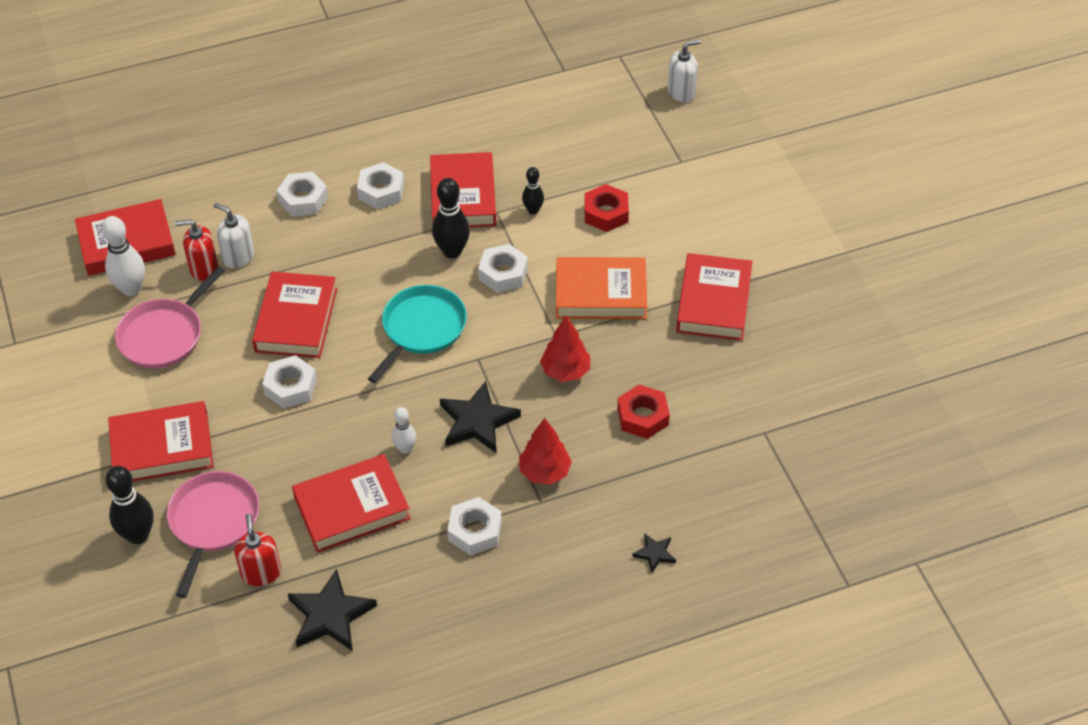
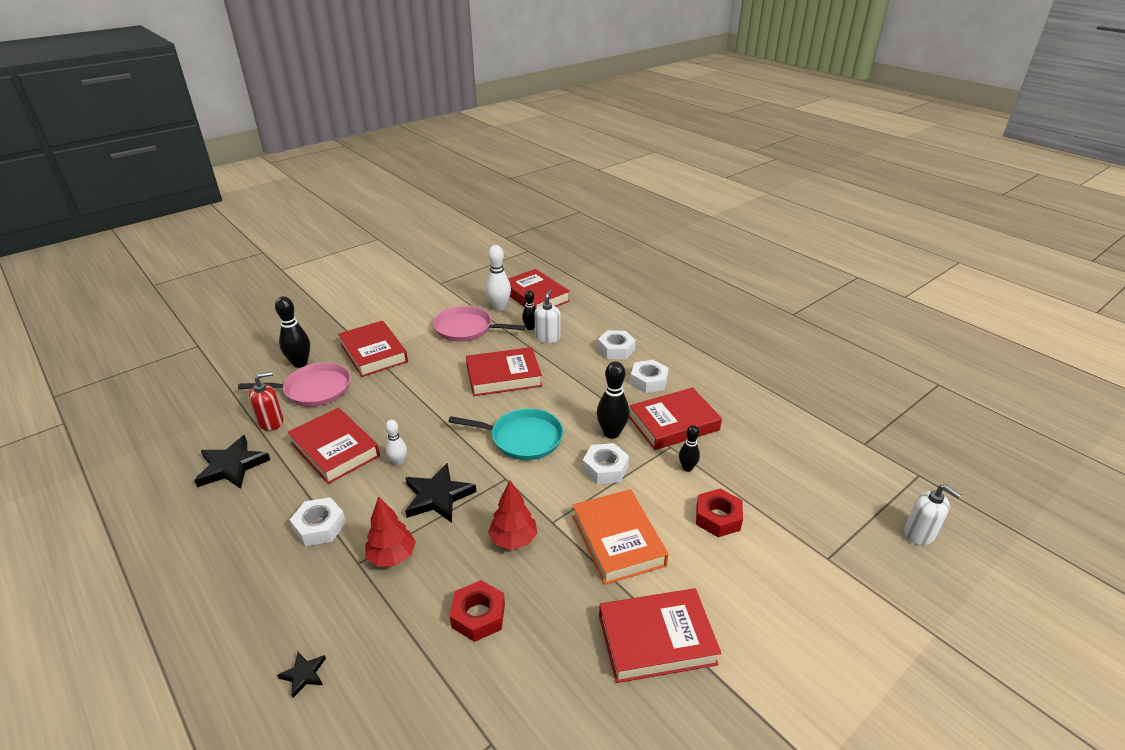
camera: 70 degrees right, 15 degrees down
(203, 268) = (530, 328): red soap dispenser -> black bowling pin
(290, 387) = (441, 390): white nut -> none

